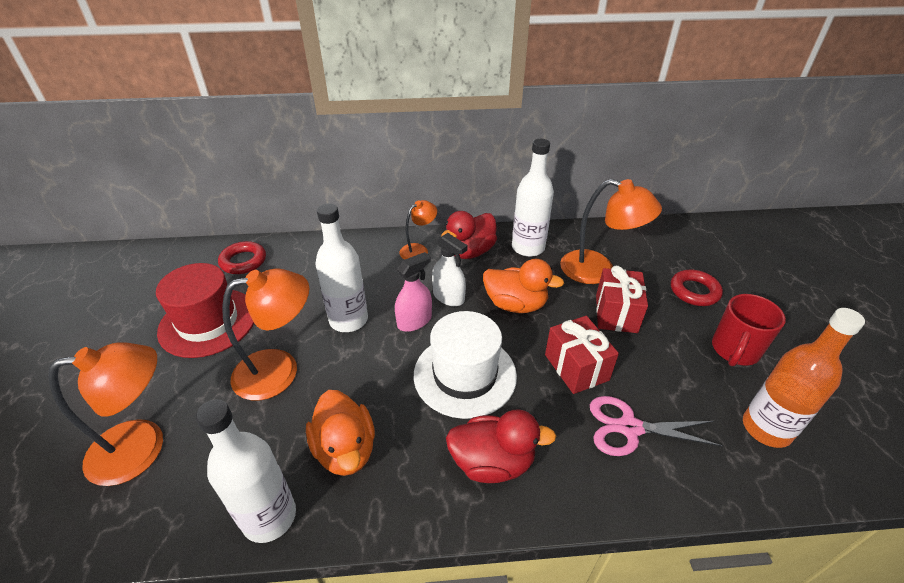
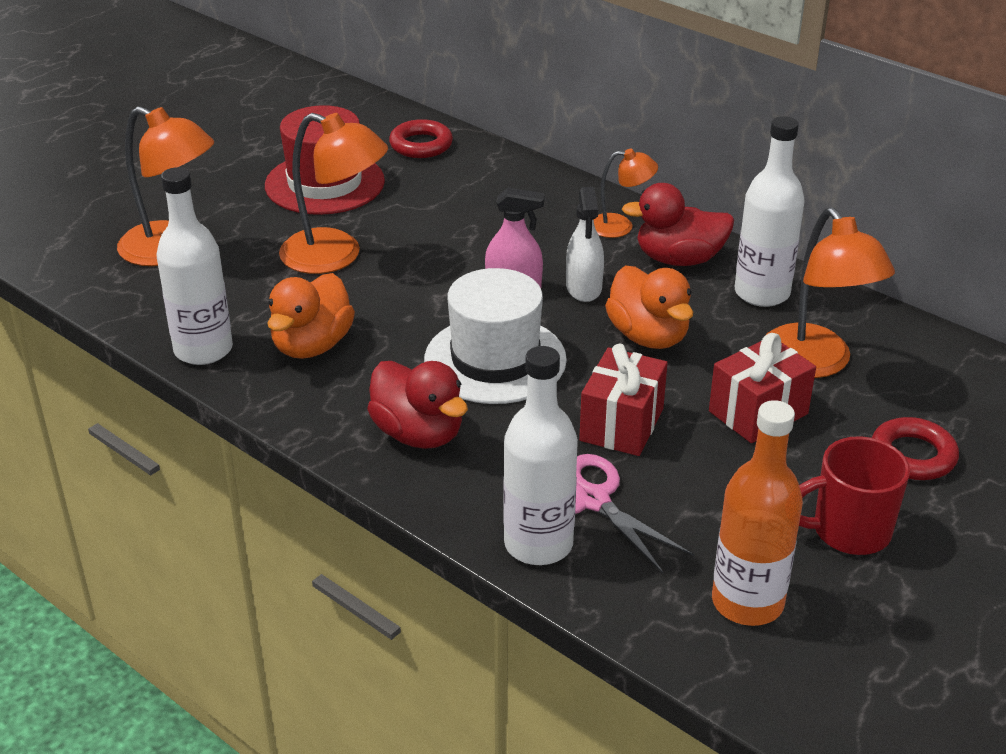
camera: 45 degrees right, 5 degrees down
(348, 320) = (450, 251): white bottle -> white bottle (538, 544)

